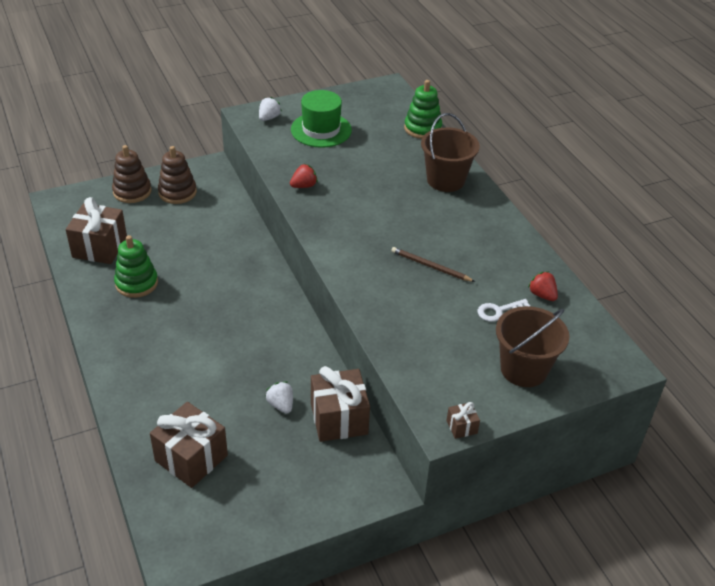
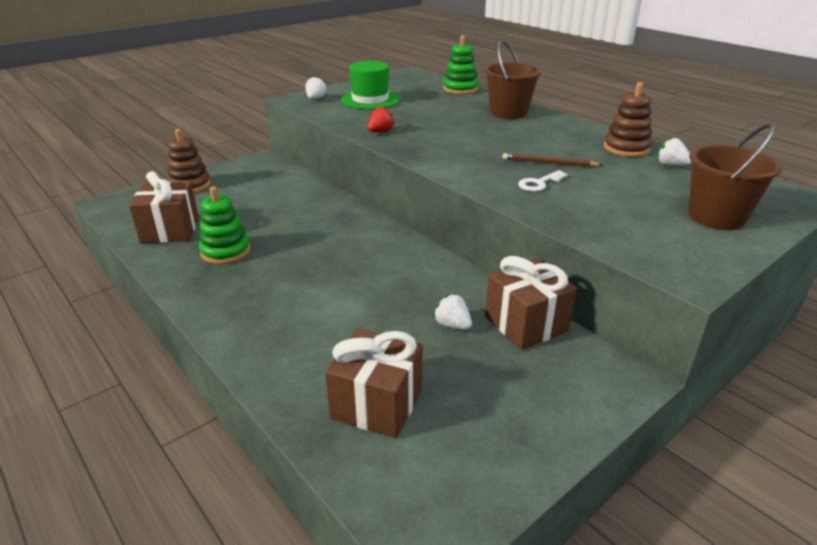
camera: 15 degrees left, 10 degrees down
(177, 192) = (239, 179): brown stacking toy -> brown stacking toy (626, 148)
(461, 427) = (710, 274): brown gift -> none
(499, 311) = (644, 181): white key -> white key (539, 183)
(542, 295) = (670, 165): red strawberry -> white strawberry

